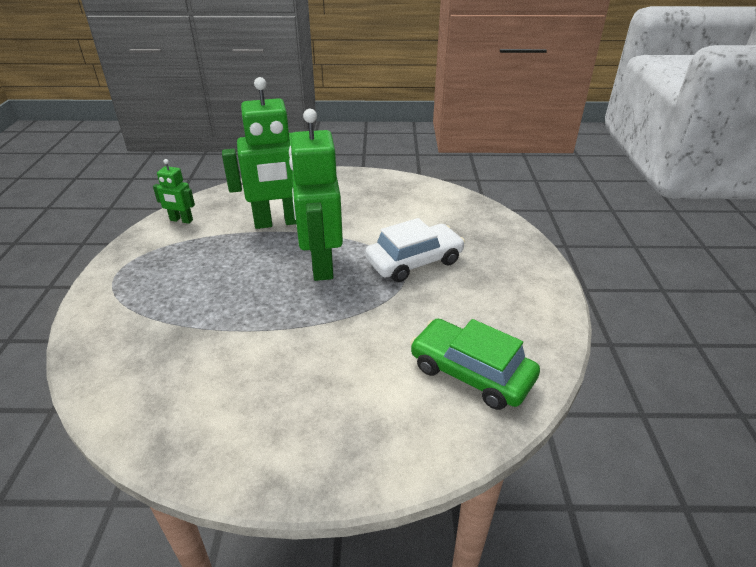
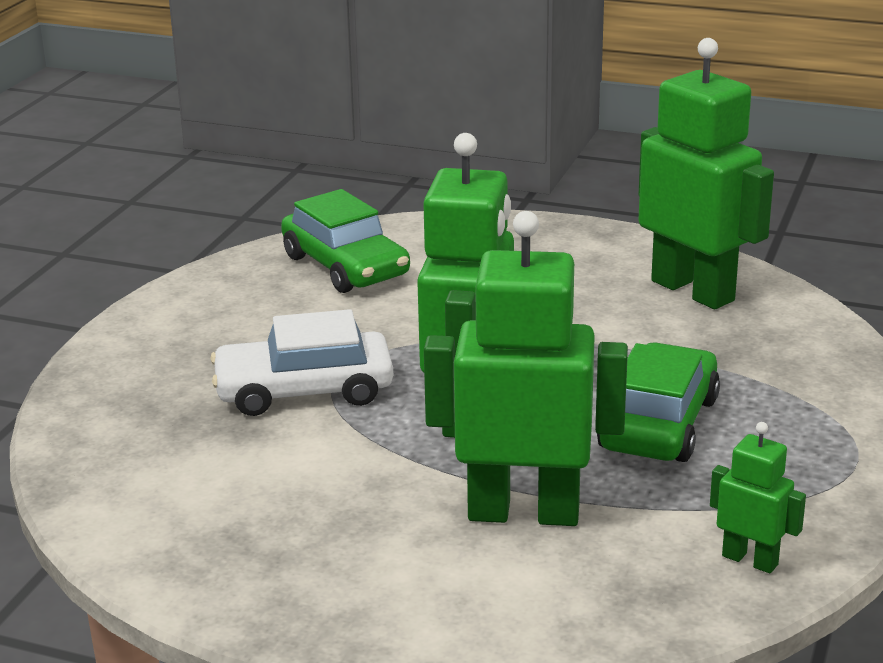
camera: 160 degrees left, 10 degrees down
(190, 405) = (693, 290): none -> green robot
(219, 277) = (659, 424): none -> green car

